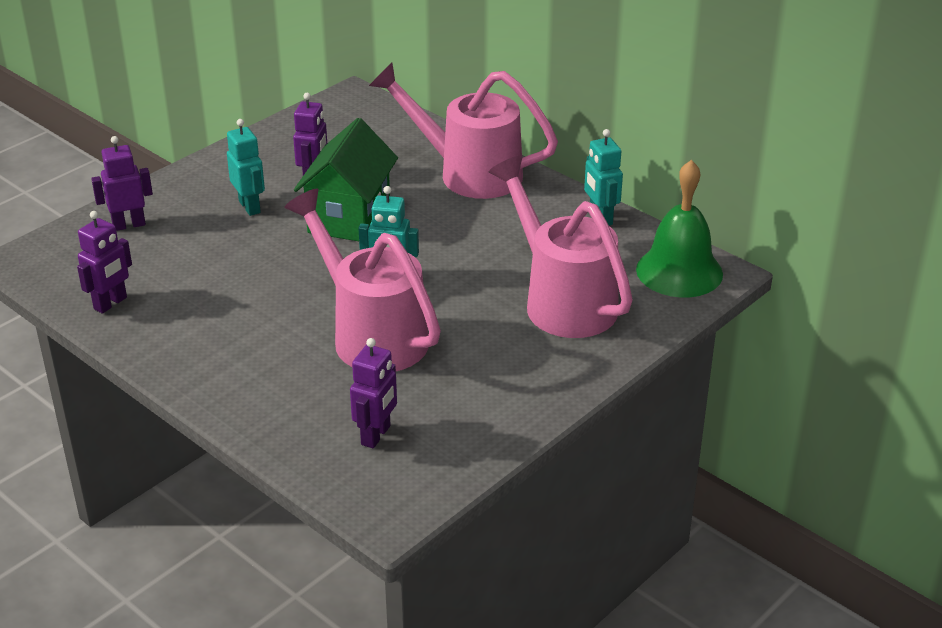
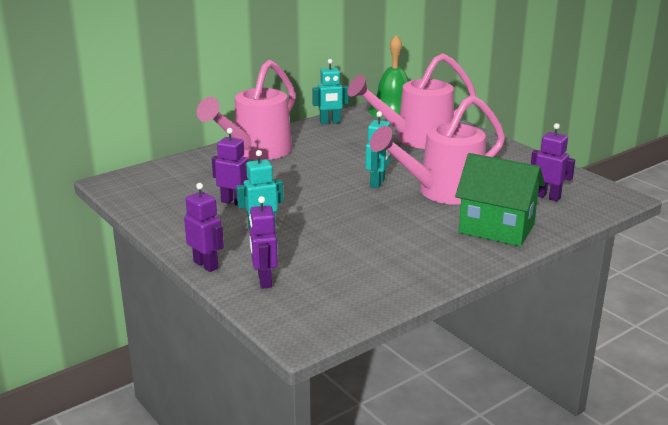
camera: 80 degrees left, 10 degrees down
(111, 303) = (384, 288): purple robot -> purple robot (206, 265)
(349, 217) = (295, 192): green house -> green house (496, 228)

